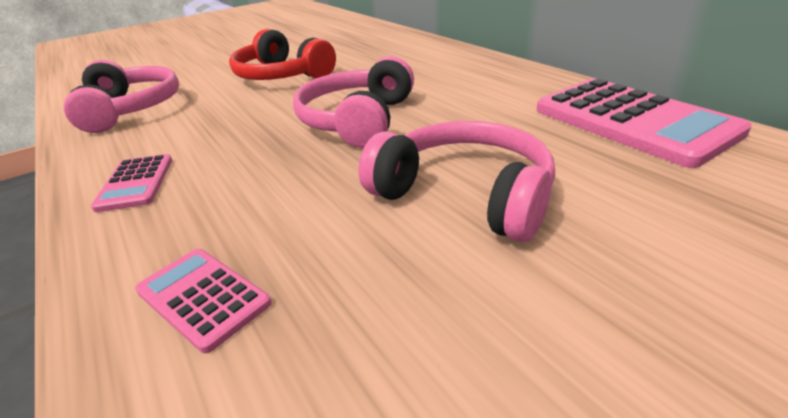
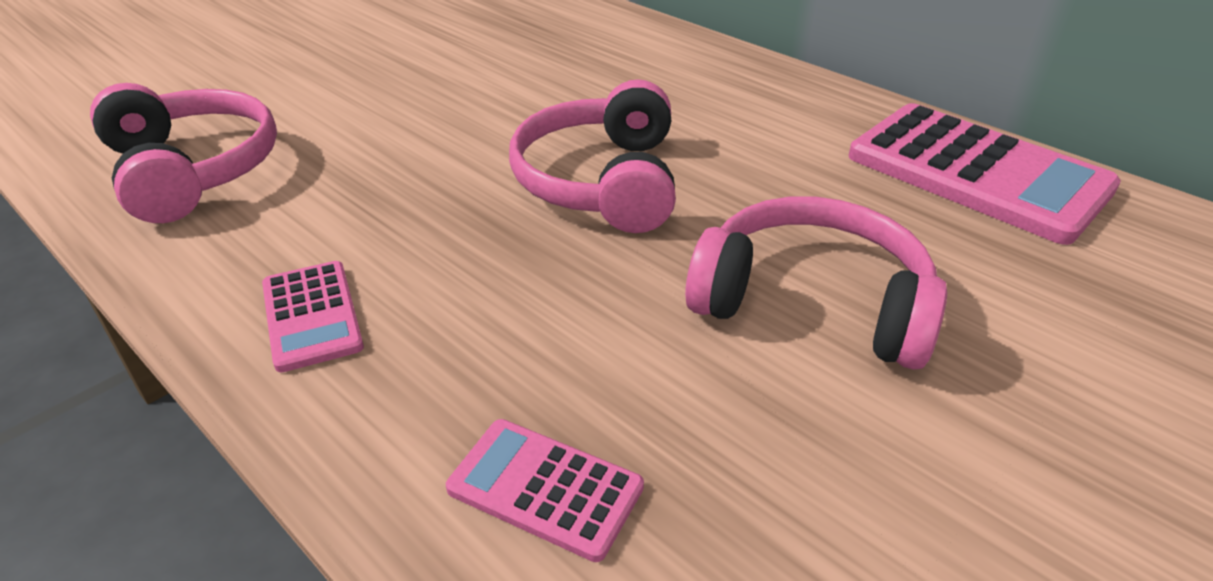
camera: 15 degrees left, 5 degrees up
(282, 75) = (425, 92): red headphones -> none

